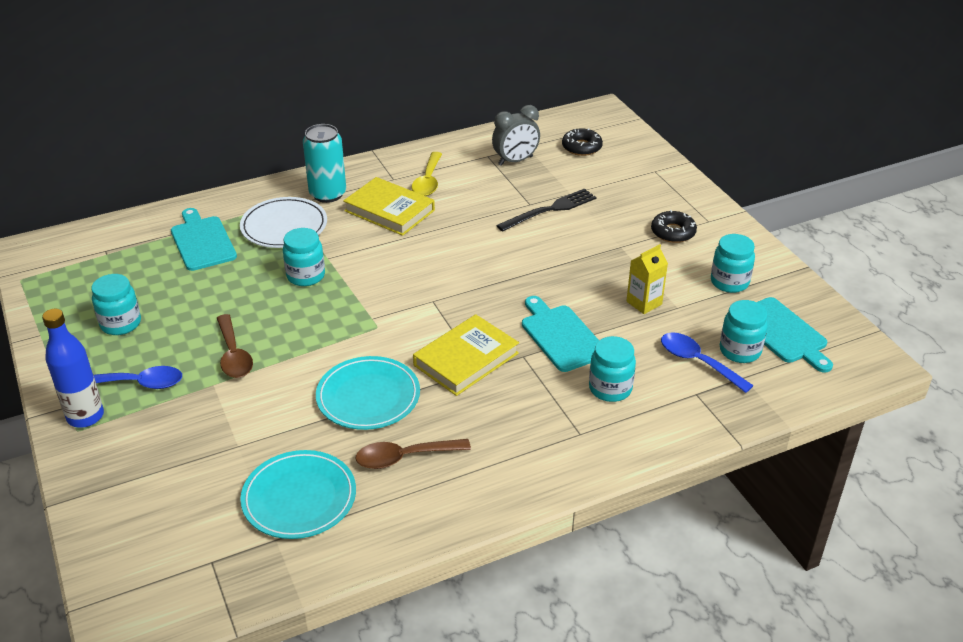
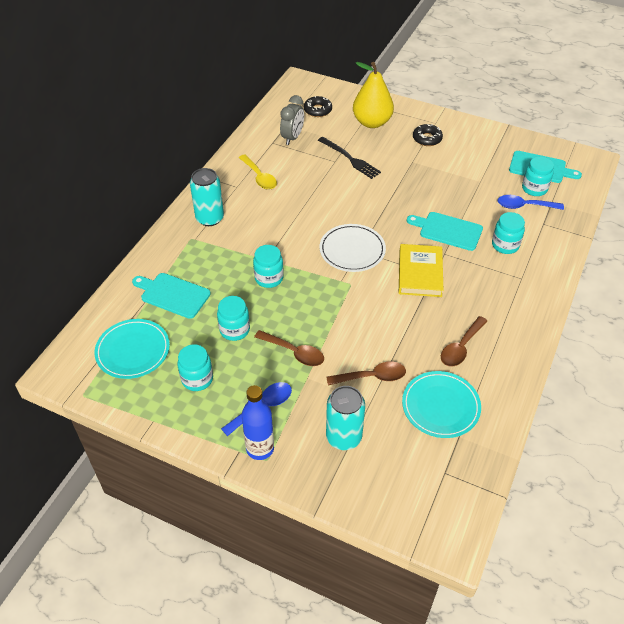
camera: 40 degrees left, 10 degrees up
(168, 459) = (343, 437): none -> turquoise can
(273, 424) = (372, 377): none -> brown spoon
(284, 226) = (212, 254): white plate -> white plate (352, 250)
(368, 396) = (399, 327): turquoise plate -> turquoise plate (133, 351)
(389, 211) = (262, 208): yellow book -> none
(550, 210) = (350, 159): black fork -> black fork turned 120 degrees clockwise
(628, 186) = (372, 122): none -> yellow pear
(644, 303) = (462, 188): yellow carton -> none
(729, 282) = (486, 153): turquoise jar -> turquoise jar (234, 330)

